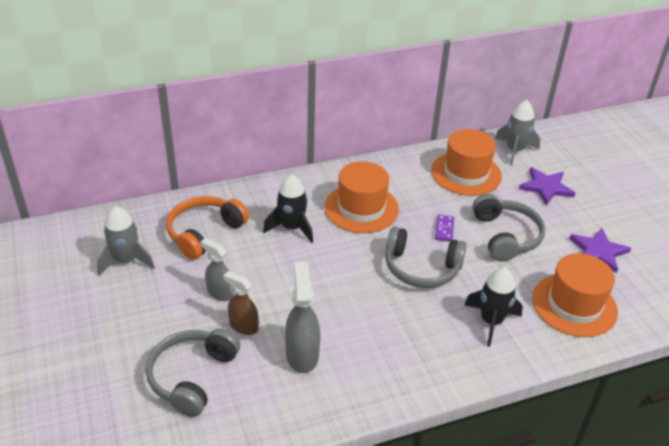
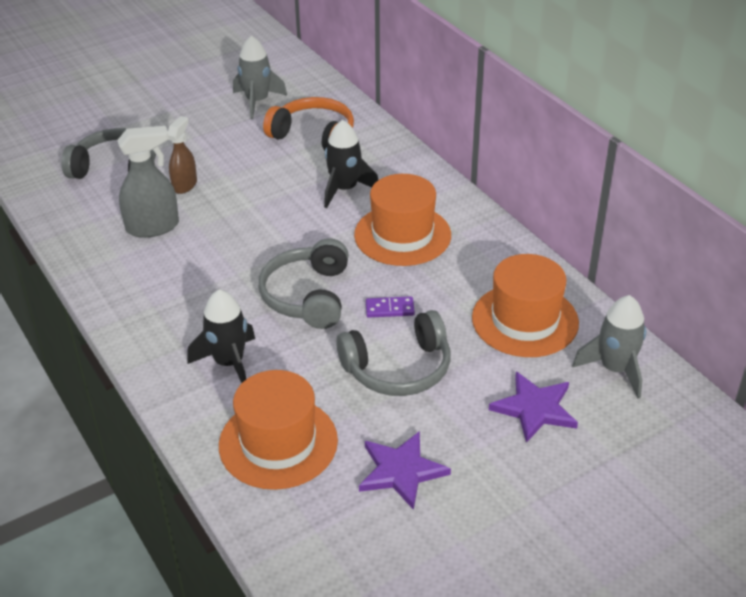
camera: 80 degrees right, 0 degrees up
(220, 293) = (227, 162): grey spray bottle -> none

